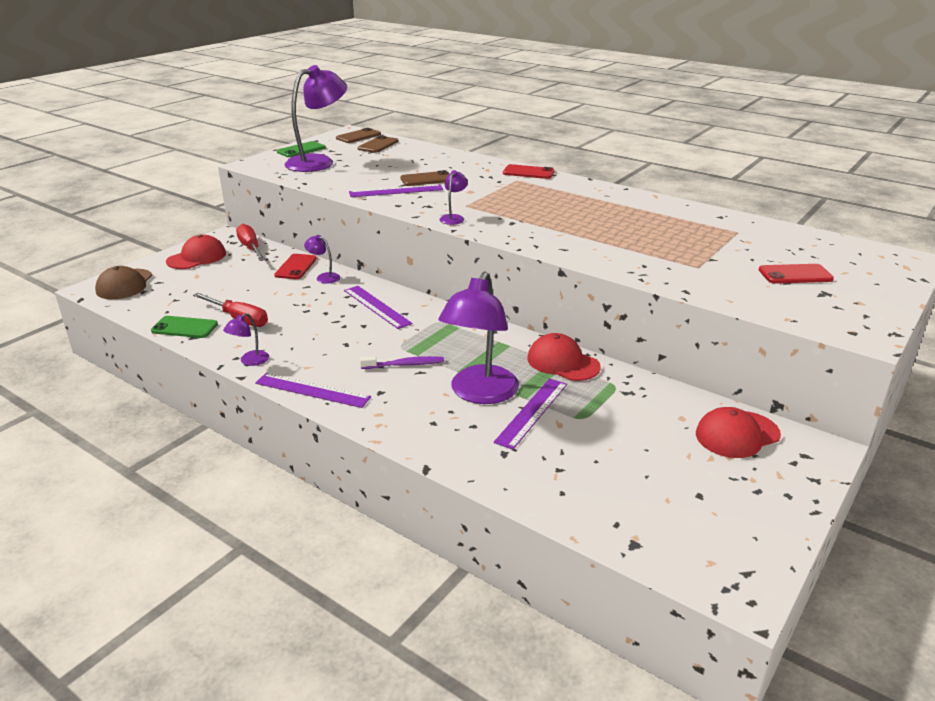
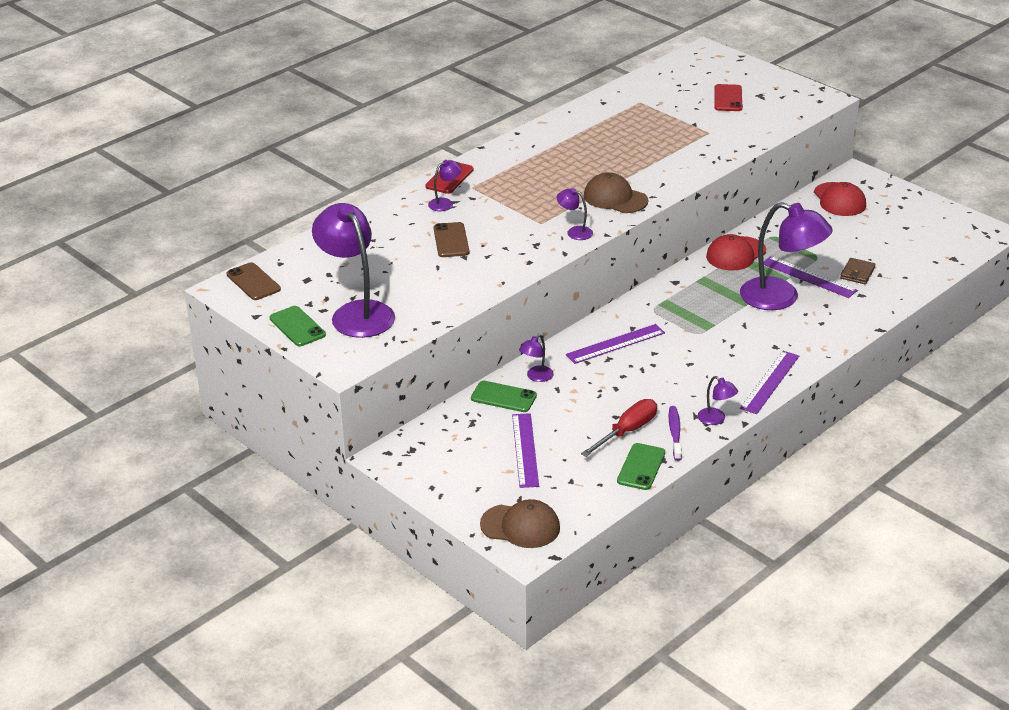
camera: 80 degrees left, 5 degrees up
(197, 257) = (453, 475): red cap -> none
(250, 248) = (436, 434): red screwdriver -> none
(296, 267) = (503, 397): red phone -> green phone
(378, 145) = (302, 268): brown phone -> none
(396, 191) = (484, 261): purple ruler -> purple ruler (525, 450)
(405, 365) = (731, 332): purple toothbrush -> purple toothbrush (675, 433)
(486, 174) = (445, 203): none -> purple lamp
(523, 230) = (615, 198): none -> brown cap
(555, 450) = (857, 273): none -> brown wallet

